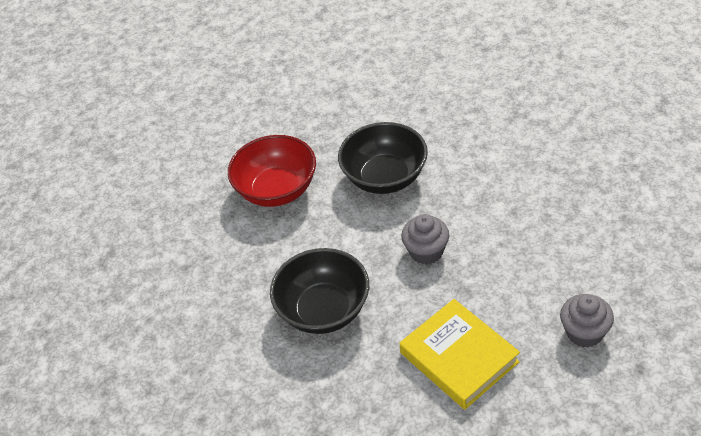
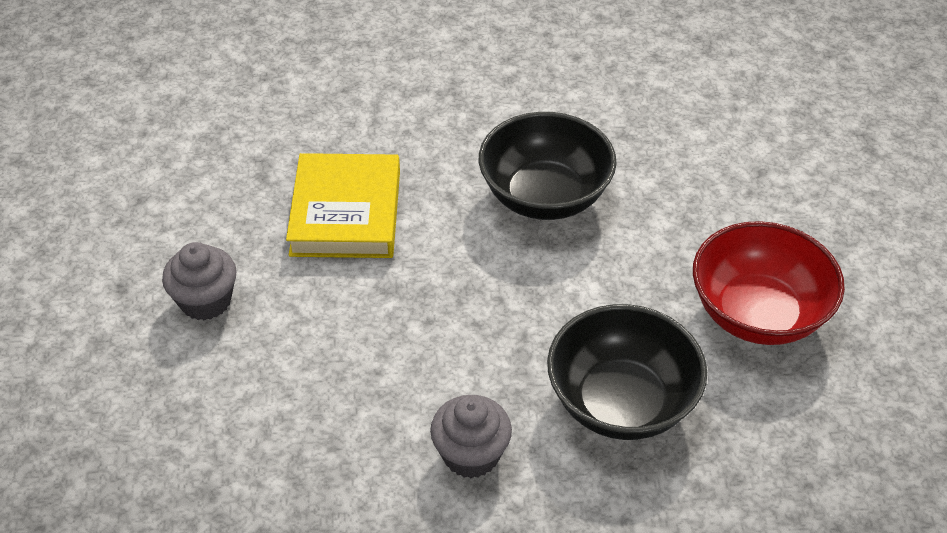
camera: 140 degrees right, 0 degrees up
(426, 251) = (473, 317): grey cupcake -> grey cupcake (471, 454)
(459, 357) = (346, 213): yellow book -> yellow book turned 75 degrees clockwise

